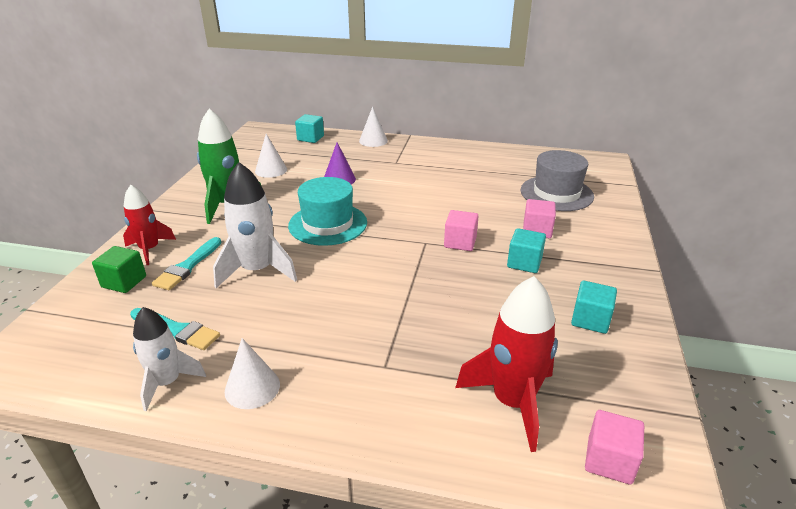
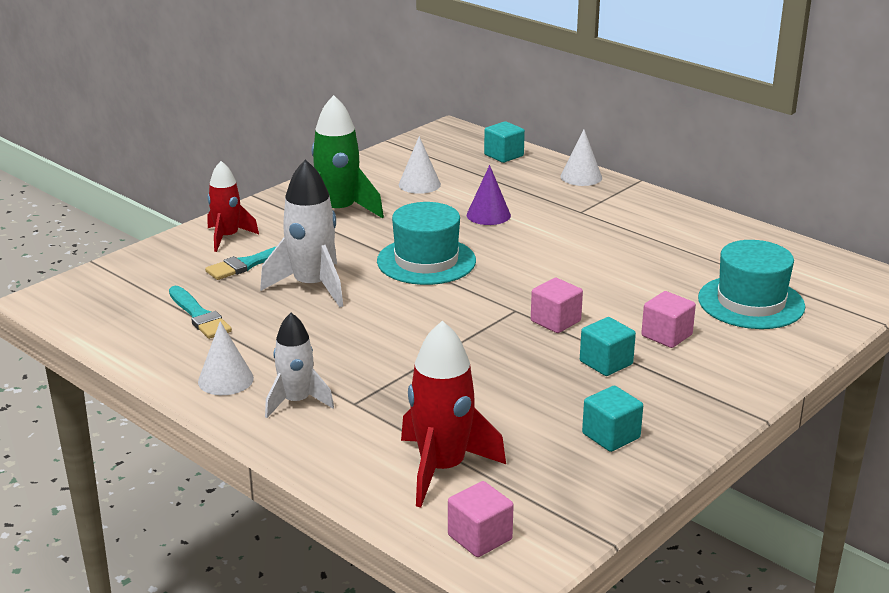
camera: 30 degrees right, 5 degrees down
(124, 282) = (184, 261): green cube -> none
(167, 382) = (162, 353): white rocket -> white rocket (296, 402)
(556, 193) = (751, 302): grey hat -> turquoise hat

